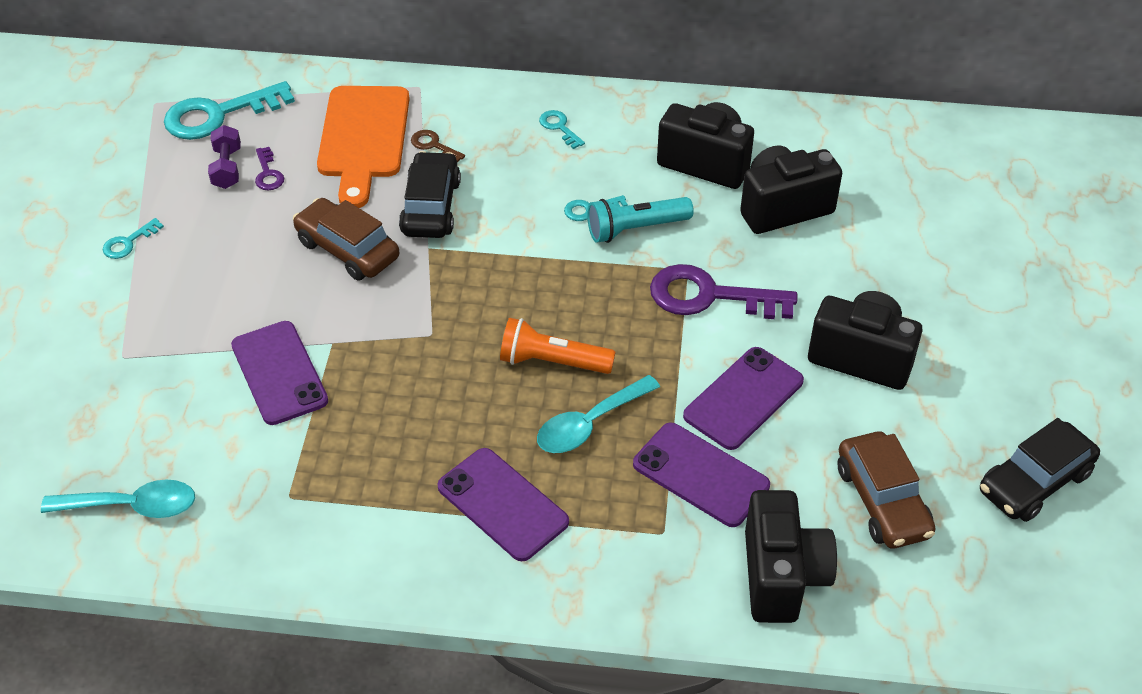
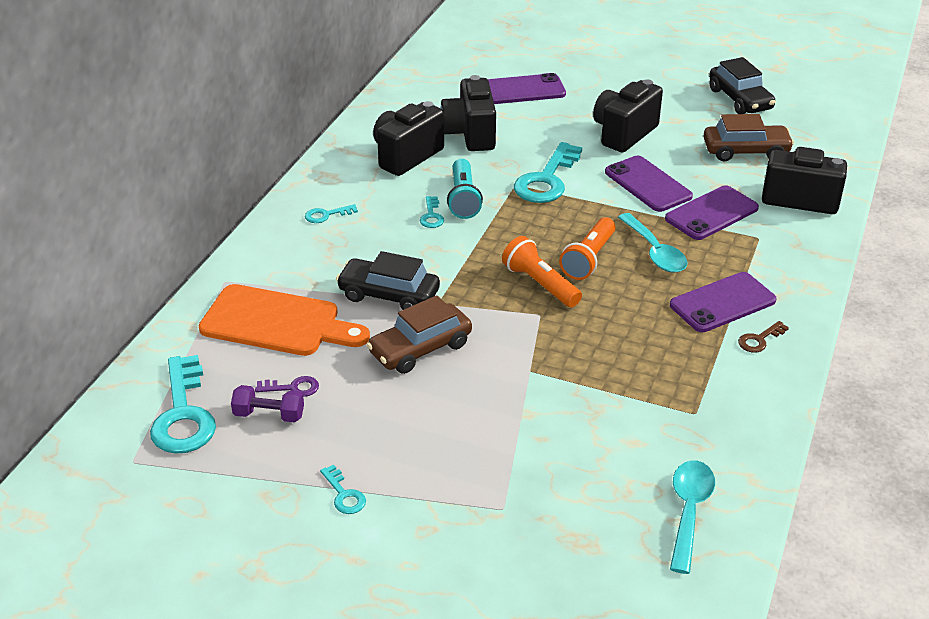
camera: 75 degrees left, 10 degrees down
(279, 373) = (556, 405): purple phone -> purple phone (523, 90)
(433, 145) = (311, 283): brown key -> brown key (759, 340)
(488, 326) = (540, 284): none -> orange flashlight
(710, 296) = (547, 180): purple key -> turquoise key

